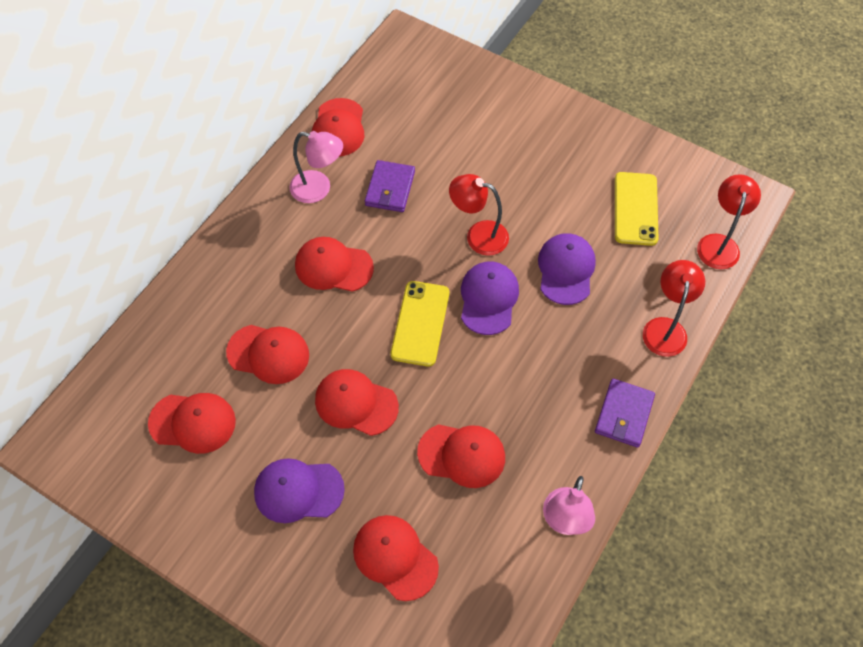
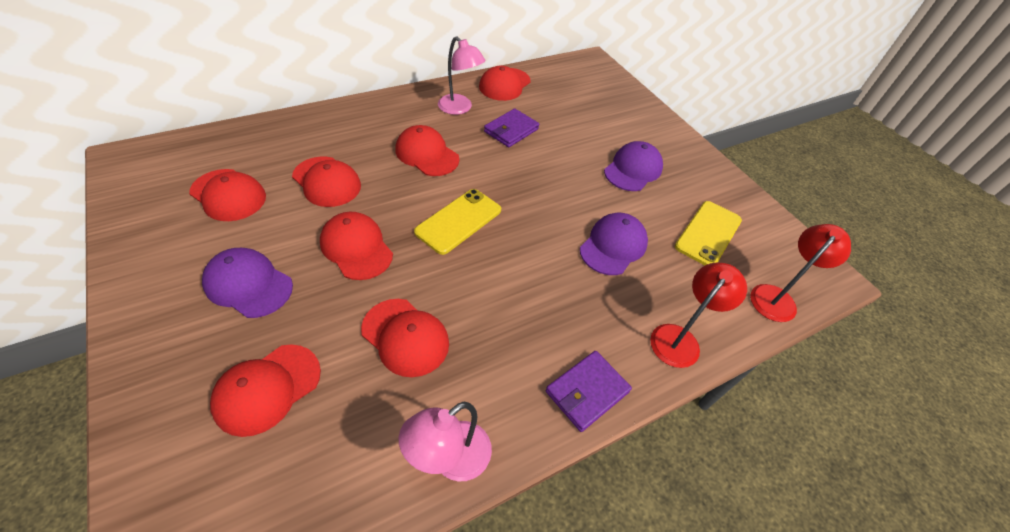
camera: 25 degrees right, 10 degrees down
(395, 557) = (267, 389): red cap -> red cap turned 120 degrees counterclockwise
(478, 235) = (555, 188): red lamp -> none
(488, 299) = (529, 233): purple cap -> purple cap (633, 169)

